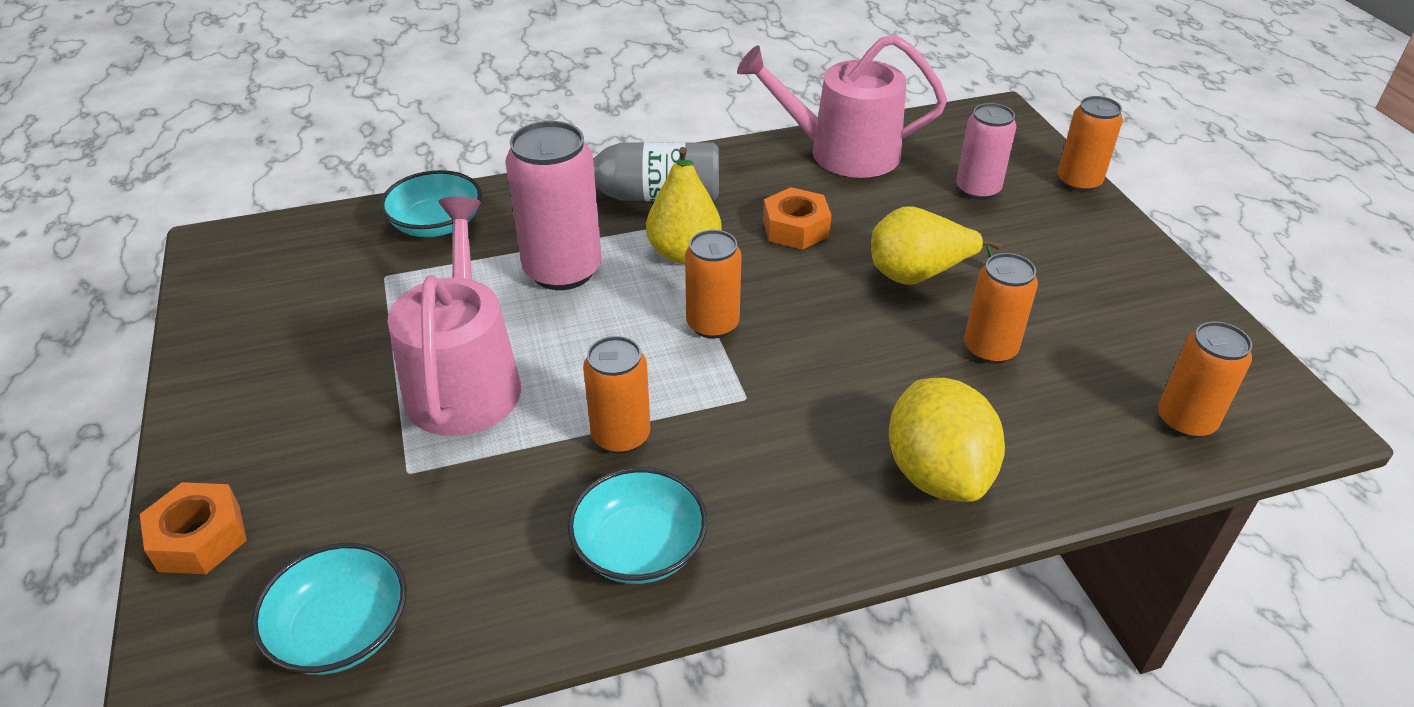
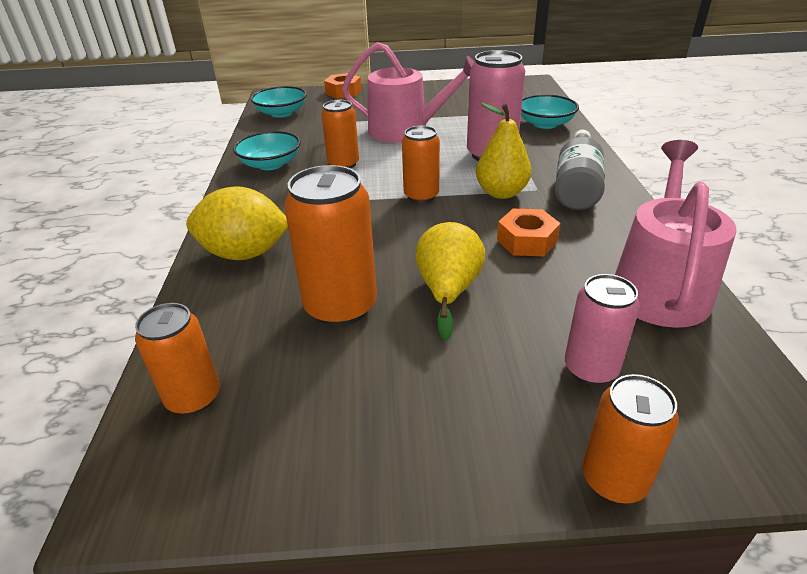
camera: 105 degrees right, 5 degrees down
(990, 349) = (340, 306): orange can -> orange can, size x1.58

